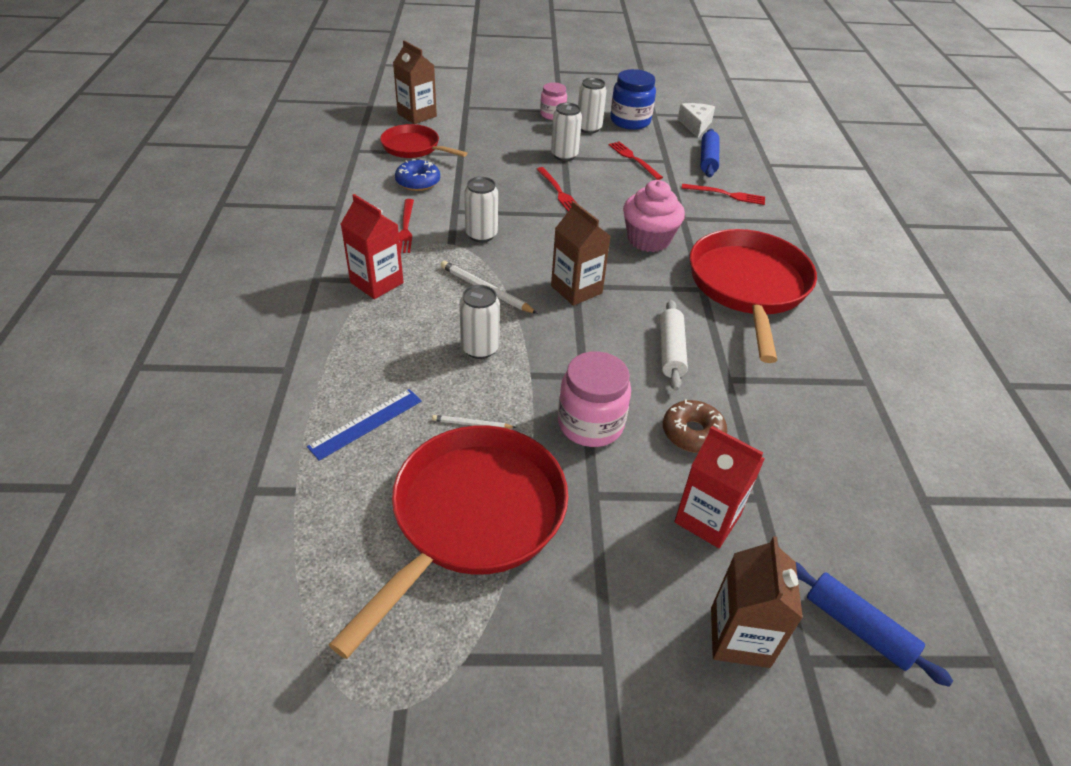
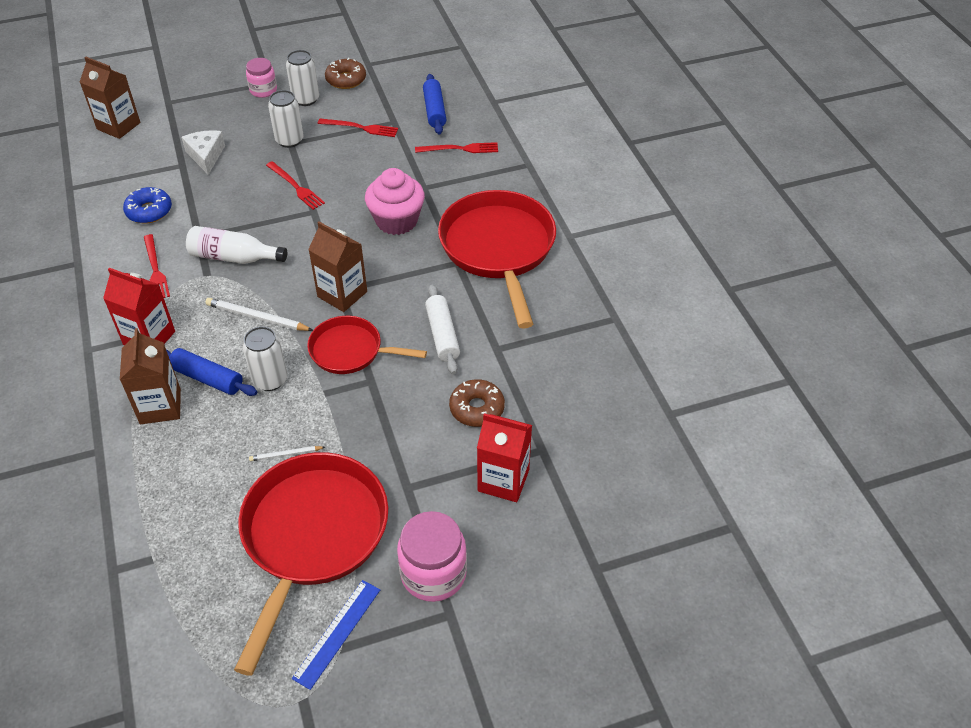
camera: 15 degrees left, 5 degrees up
(366, 423) = (191, 481): blue ruler -> blue ruler (337, 633)
(414, 148) = (130, 169): red pan -> red pan (351, 351)
(481, 235) = (234, 257): white can -> white bottle
(590, 424) = (389, 425): pink jar -> pink jar (433, 573)
(630, 121) = (346, 79): blue jar -> brown donut
(633, 159) = (361, 128): red fork -> red fork turned 150 degrees clockwise
(695, 125) = (413, 69): white cheese -> white cheese (206, 156)
(739, 637) = (545, 567): brown carton -> brown carton (160, 406)
(858, 627) = (631, 532): blue rolling pin -> blue rolling pin (207, 378)

